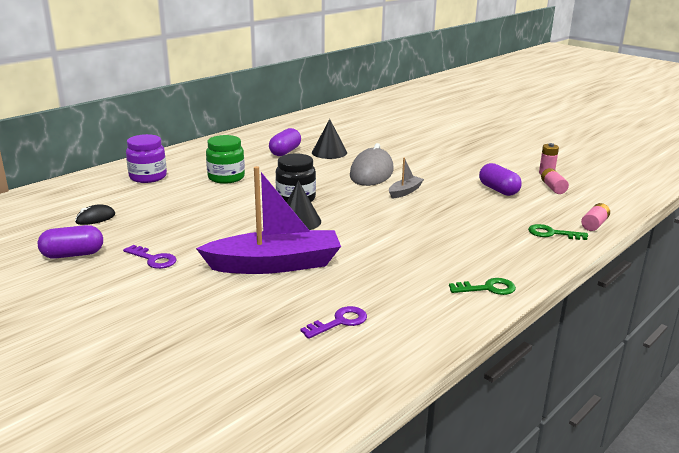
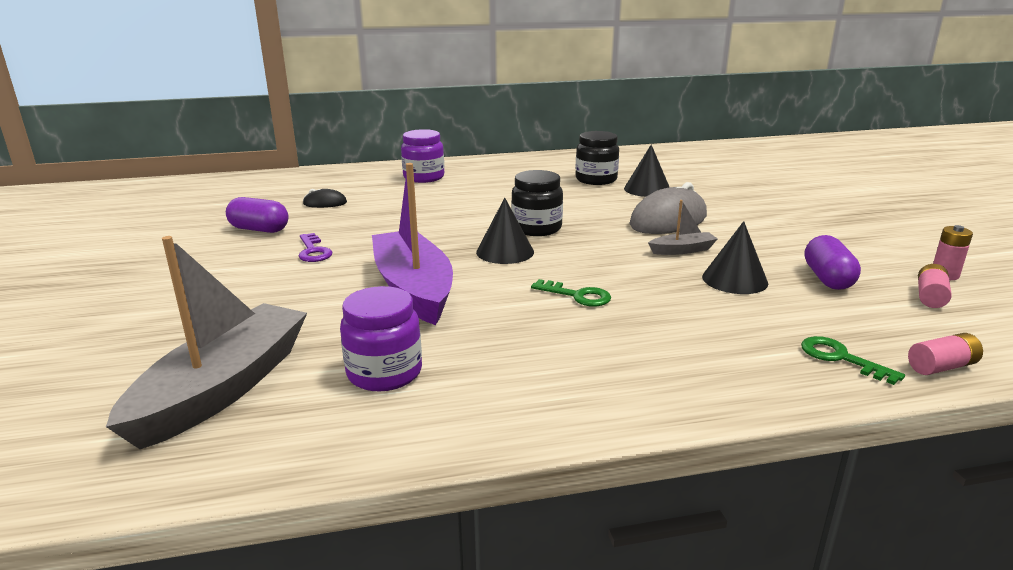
camera: 35 degrees right, 0 degrees up
(226, 177) = (495, 192): green jar -> none
(249, 370) = (223, 388): none -> grey boat
(275, 264) = (413, 289): purple boat -> purple boat turned 135 degrees counterclockwise
(285, 152) = (596, 179): purple capsule -> black jar
(339, 322) = (384, 373): purple key -> purple jar
(455, 203) = (734, 279): none -> black cone
(487, 288) = (628, 400): green key -> green key (577, 296)

